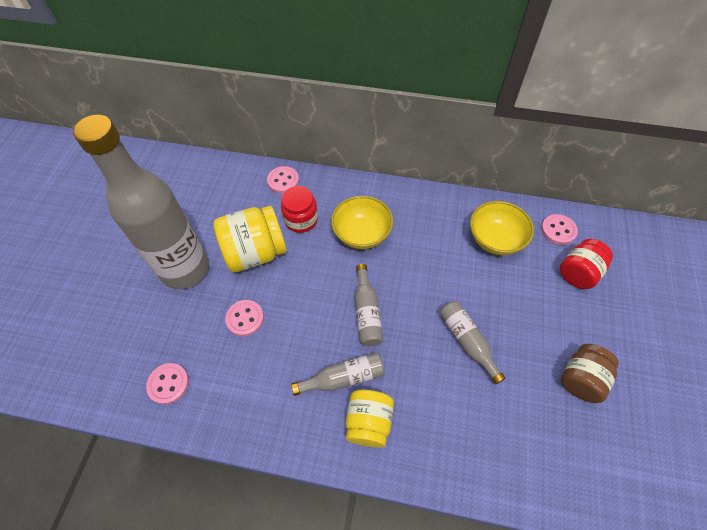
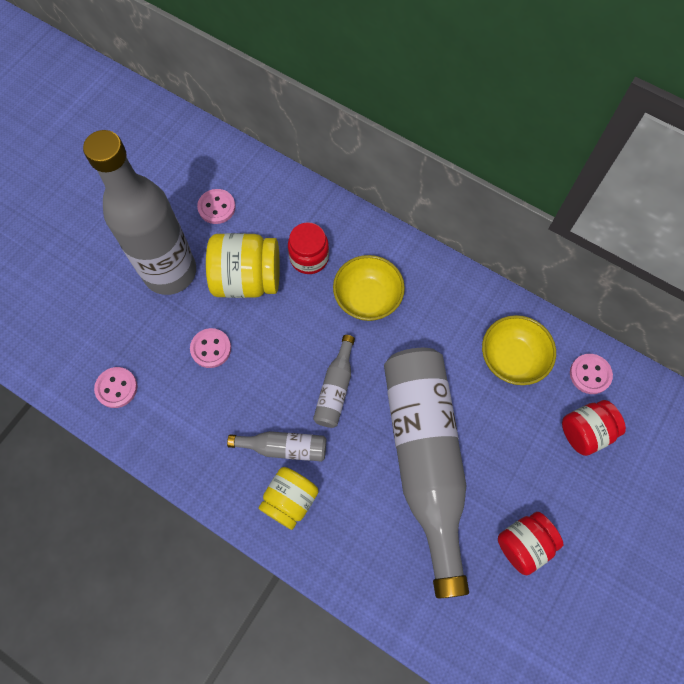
camera: 20 degrees right, 10 degrees up
(283, 181) = (308, 202): pink button -> pink button (216, 207)
(467, 341) = (425, 459): grey bottle -> grey bottle, size x2.37
(581, 379) = (523, 544): brown jar -> red jar

